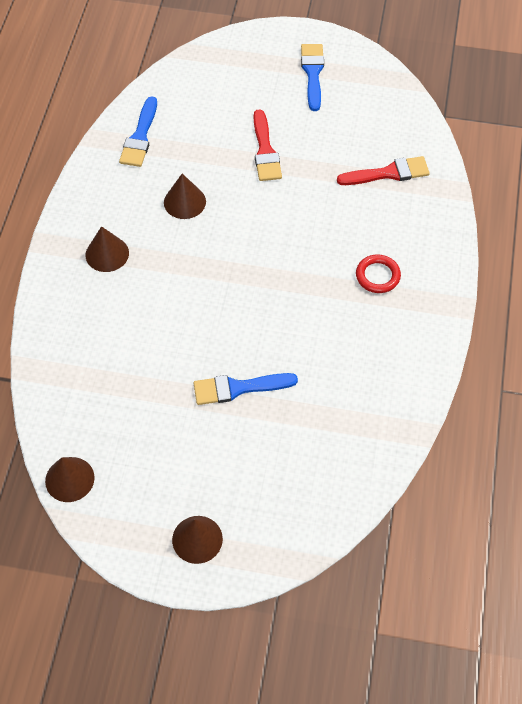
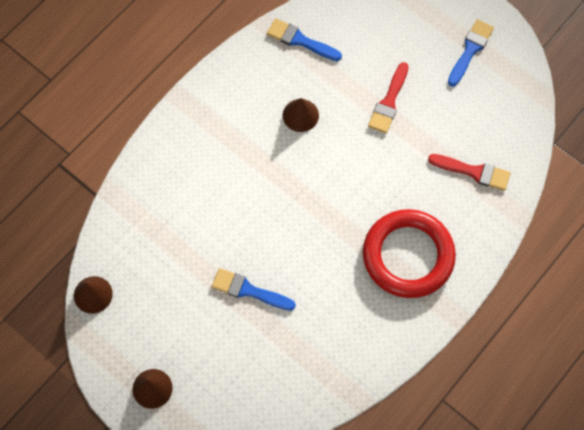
camera: 30 degrees right, 10 degrees up
(107, 254) = (218, 129): brown cone -> none
(140, 137) = (300, 40): blue brush -> blue brush turned 75 degrees clockwise
(377, 276) = (408, 256): red ring -> red ring, size x2.37

